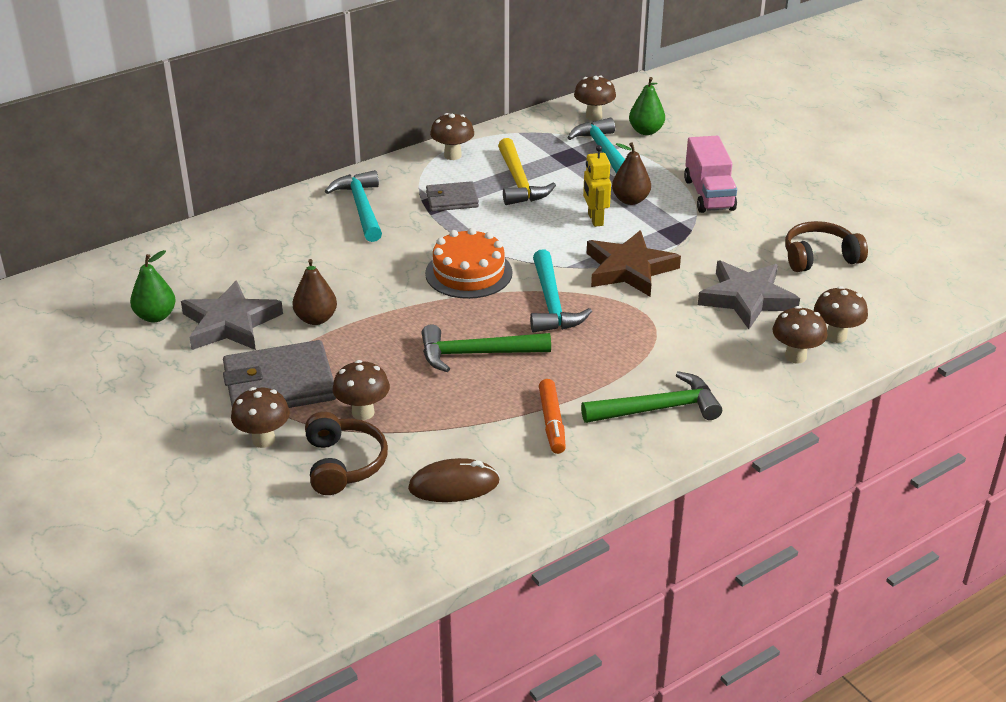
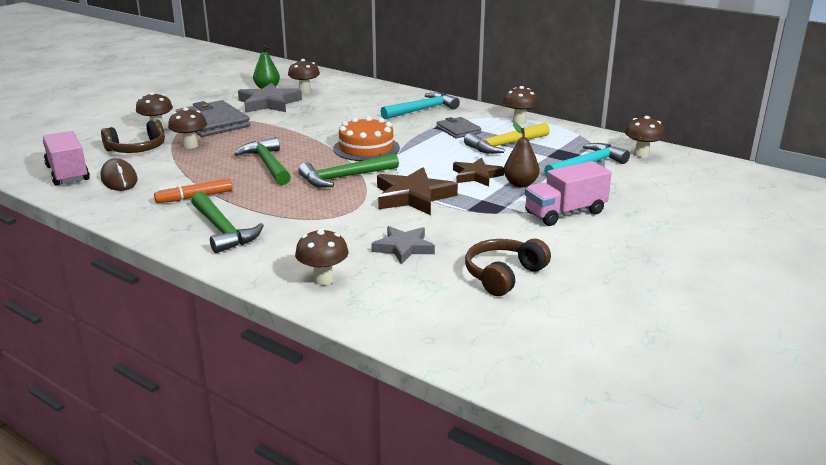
camera: 70 degrees right, 10 degrees down
(316, 319) = (285, 120): brown pear -> none
(402, 536) = (68, 173): none -> pink truck
(551, 303) = (345, 177): turquoise hammer -> green hammer
(595, 219) = (476, 176): yellow robot -> brown star
(646, 131) = (644, 175): green pear -> none
(747, 298) = (403, 248): grey star -> grey star, size x0.66
(819, 257) = (503, 275): brown headphones -> brown headphones turned 105 degrees counterclockwise
(836, 336) = (368, 296): brown mushroom -> brown mushroom (305, 91)

